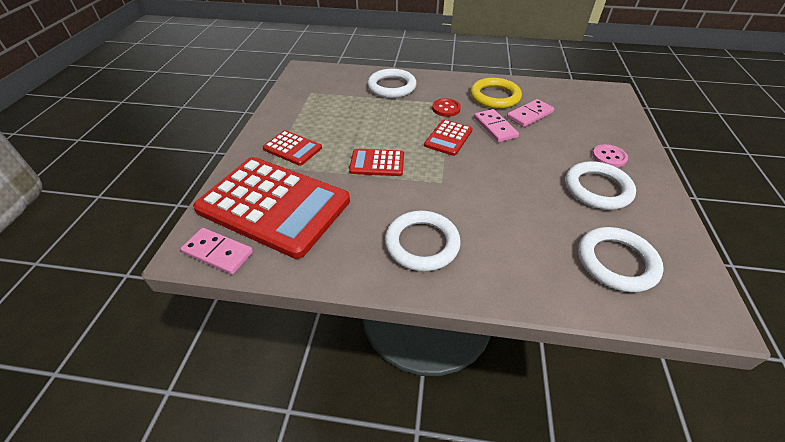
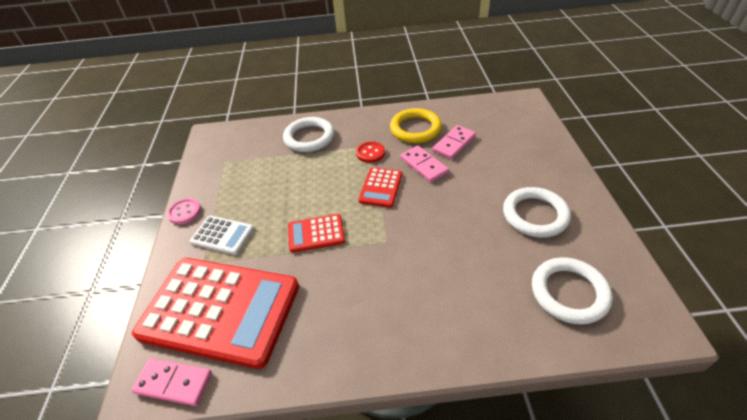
camera: 10 degrees left, 0 degrees up
(292, 148) = (222, 235): red calculator -> white calculator
(422, 243) = (383, 318): white ring -> none
(609, 157) = (537, 177): pink button -> pink button (184, 212)

